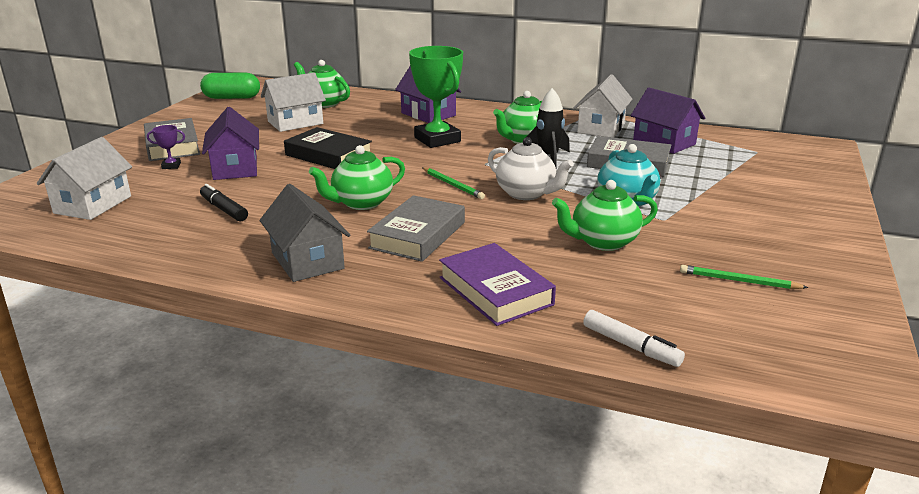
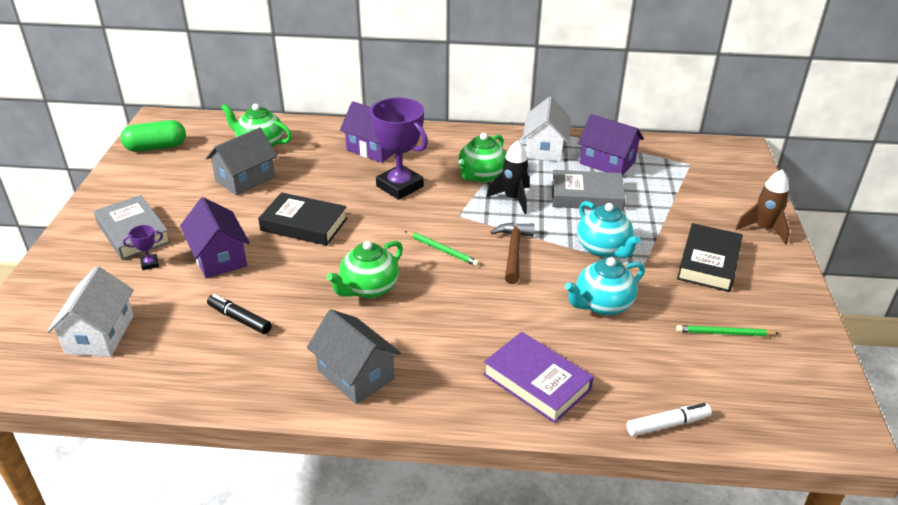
camera: 15 degrees left, 10 degrees up
(295, 122) = (245, 179): white house -> grey house
(417, 235) = (440, 323): grey book -> none
(437, 139) = (400, 186): green trophy -> purple trophy
(526, 193) = (513, 252): white teapot -> brown hammer
(602, 242) = (602, 305): green teapot -> turquoise teapot
(631, 346) = (667, 424): white marker -> white marker turned 45 degrees counterclockwise
(745, 224) = (708, 262): none -> black book
(825, 206) = (763, 229): none -> brown rocket

